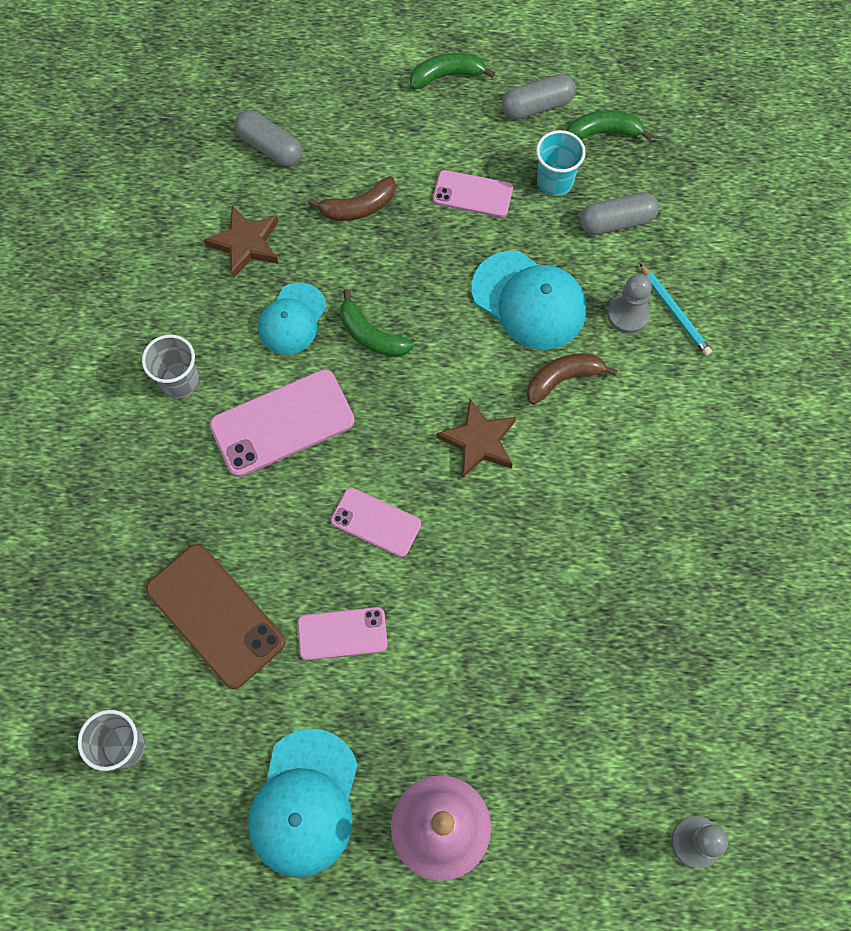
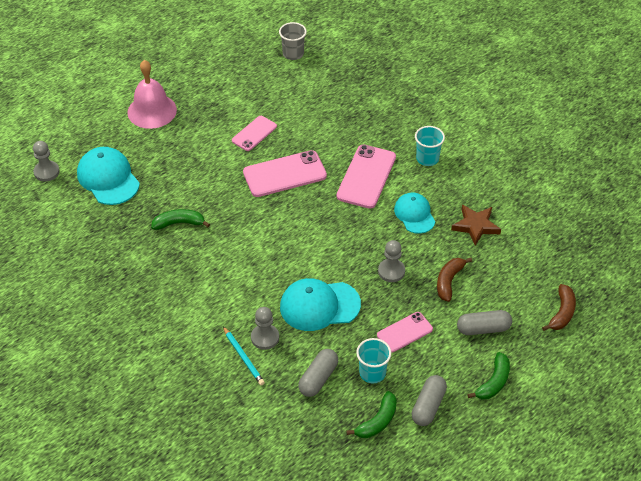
camera: 135 degrees right, 20 degrees down
(180, 381) = (427, 158): grey cup -> turquoise cup
(215, 615) = (309, 105): brown phone -> none
(270, 147) = (525, 273): grey capsule -> grey capsule (483, 329)
(304, 802) = (210, 84): turquoise cap -> turquoise cap (108, 178)
(371, 335) = (372, 235): green banana -> green banana (179, 223)
(376, 522) = (284, 174): pink phone -> pink phone, size x1.64
(404, 272) = (391, 271): none -> grey pawn
(478, 441) = (275, 232): brown star -> none
(563, 379) = (265, 285): brown banana -> brown banana (562, 313)
(674, 311) = (243, 357): turquoise pencil -> turquoise pencil turned 135 degrees counterclockwise

